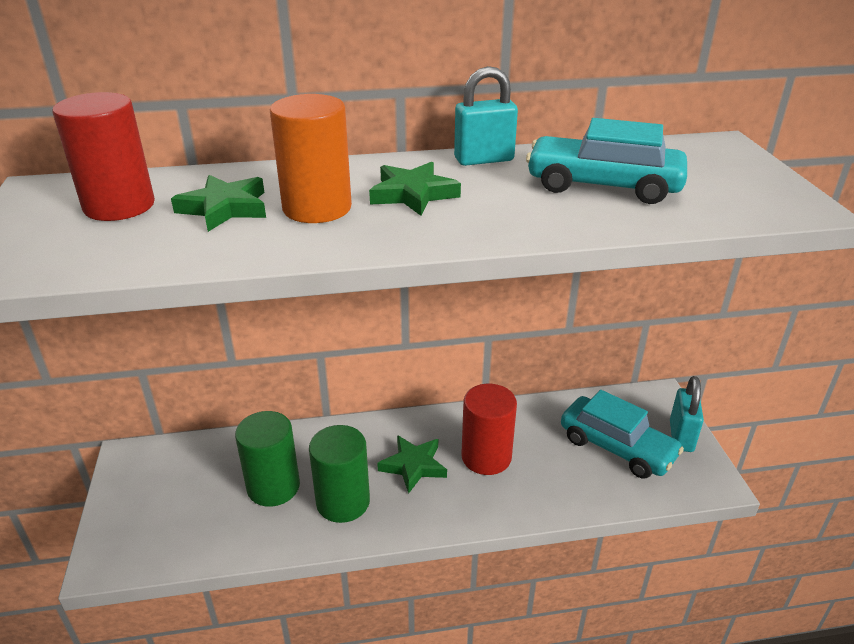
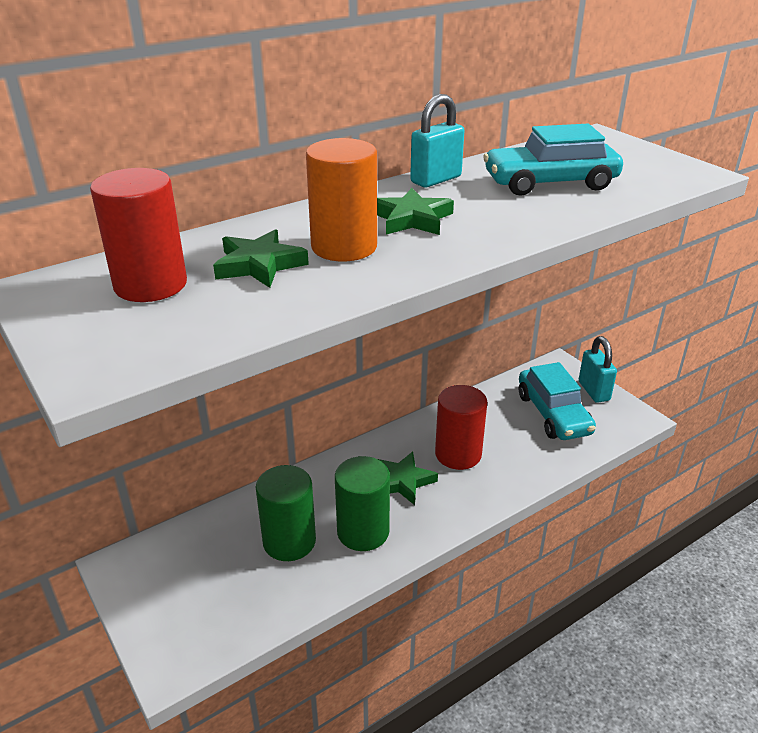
camera: 25 degrees left, 0 degrees up
(617, 447) = (553, 414): turquoise car -> turquoise car turned 60 degrees clockwise

